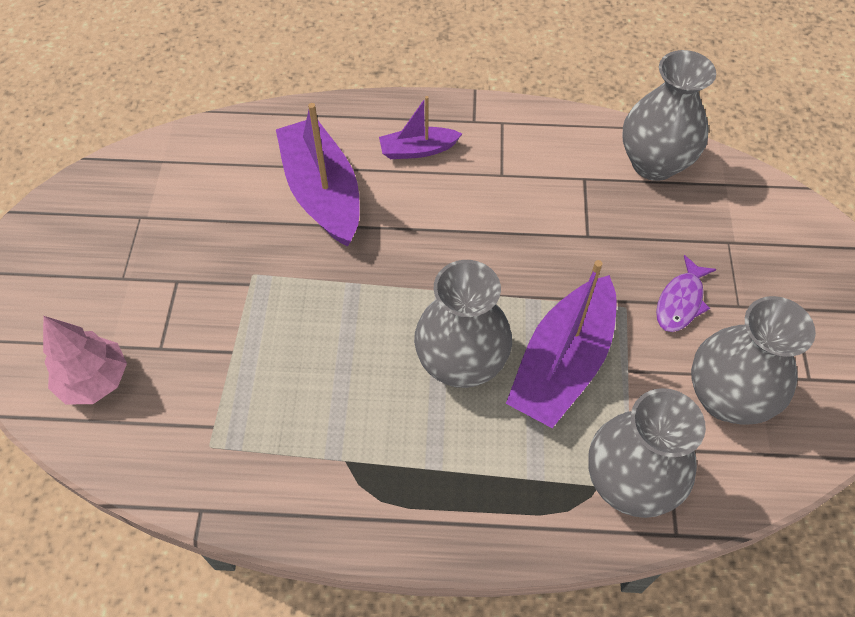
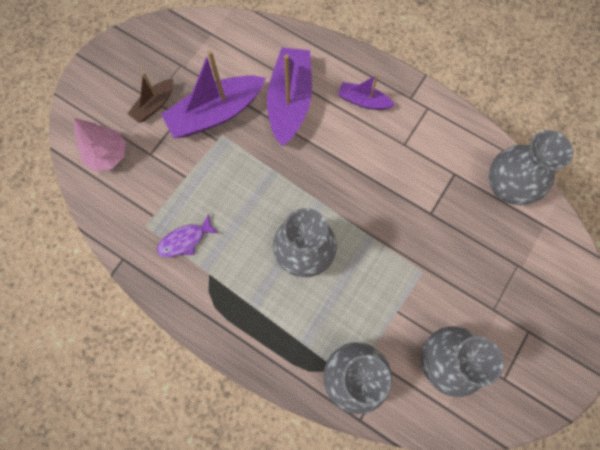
camera: 30 degrees right, 15 degrees up
(129, 283) = (154, 105): none -> brown boat
(562, 364) = (361, 286): purple boat -> purple boat (216, 113)
(680, 301) = (459, 287): purple fish -> purple fish (185, 240)

